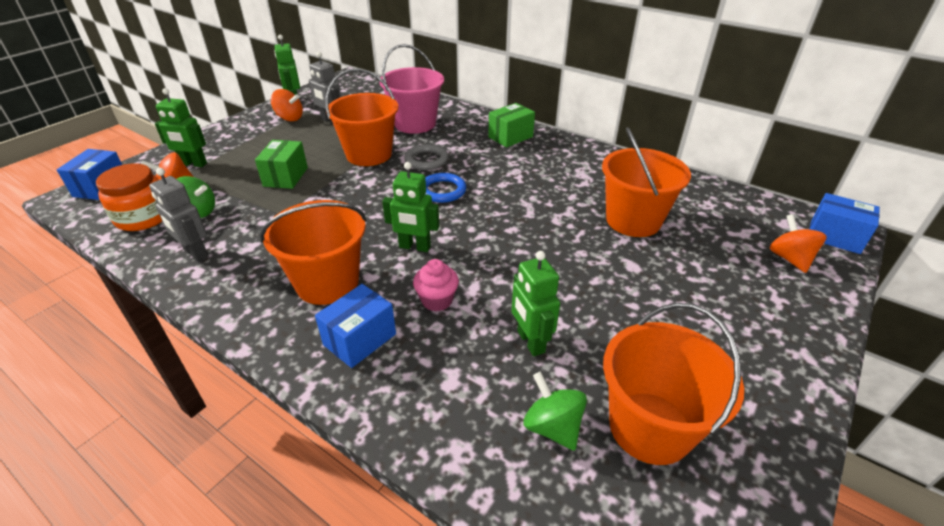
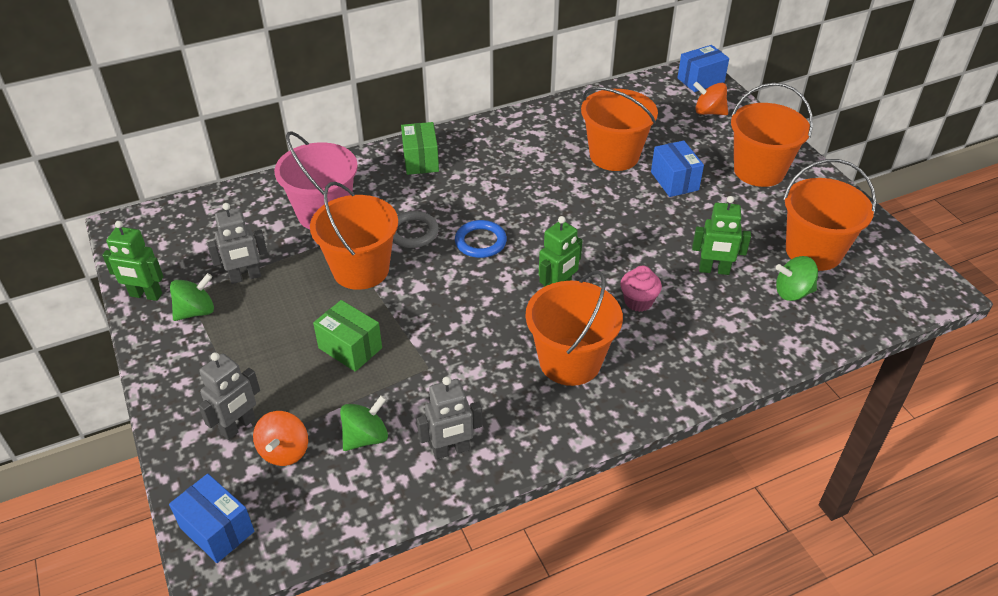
camera: 60 degrees left, 5 degrees up
(143, 217) = (336, 489): orange jar -> none
(193, 164) = (238, 426): green robot -> grey robot
(289, 118) = (196, 311): orange spinning top -> green spinning top
(360, 339) = (656, 360): blue box -> blue box (674, 181)
(742, 329) = (759, 171): none -> orange bucket

